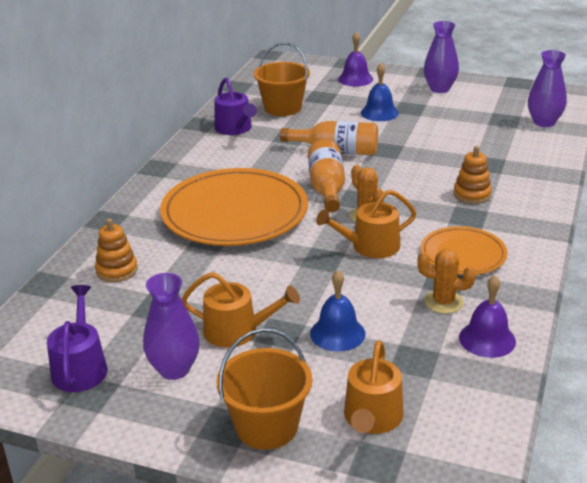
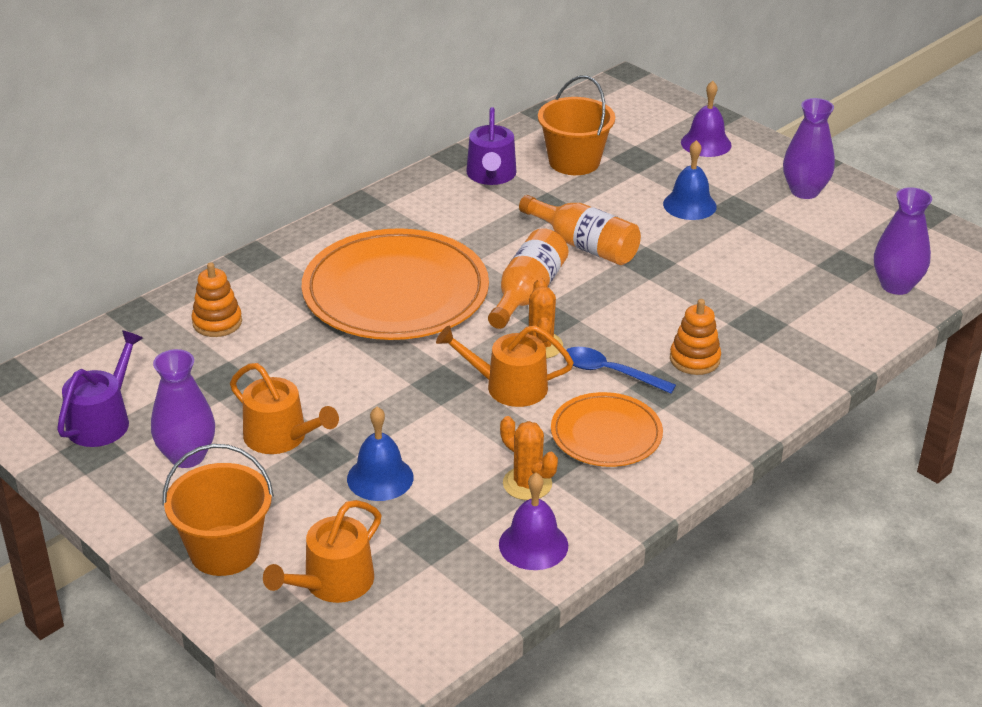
camera: 25 degrees right, 5 degrees up
(427, 218) = (610, 372): none -> blue spoon

